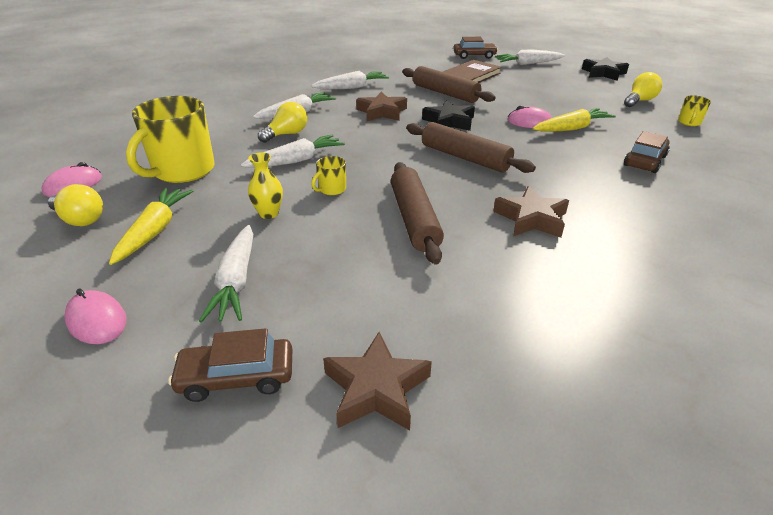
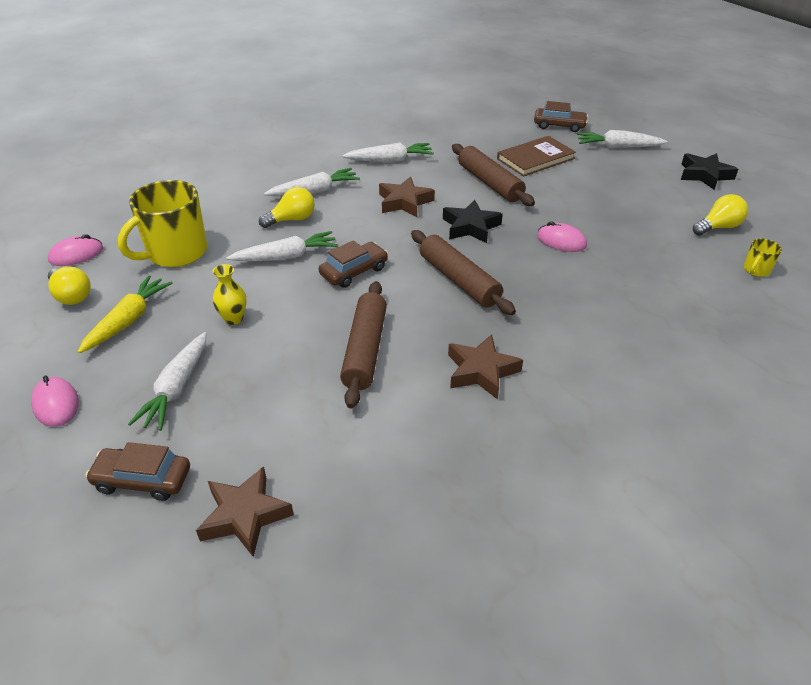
camera: 15 degrees right, 5 degrees up
(331, 189) = (304, 299): yellow mug -> none
(572, 128) = (605, 258): yellow carrot -> none
(644, 161) = (657, 318): brown car -> brown car (354, 271)

